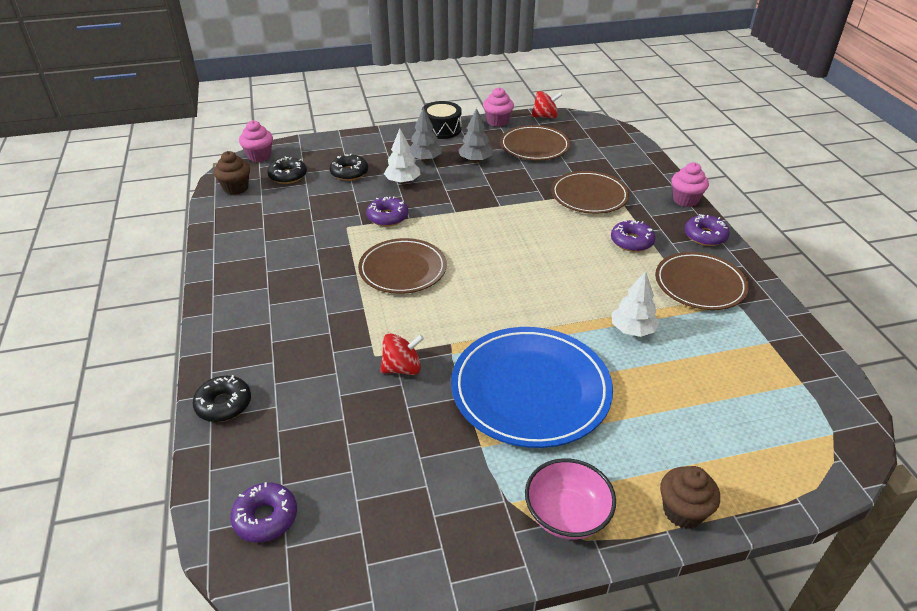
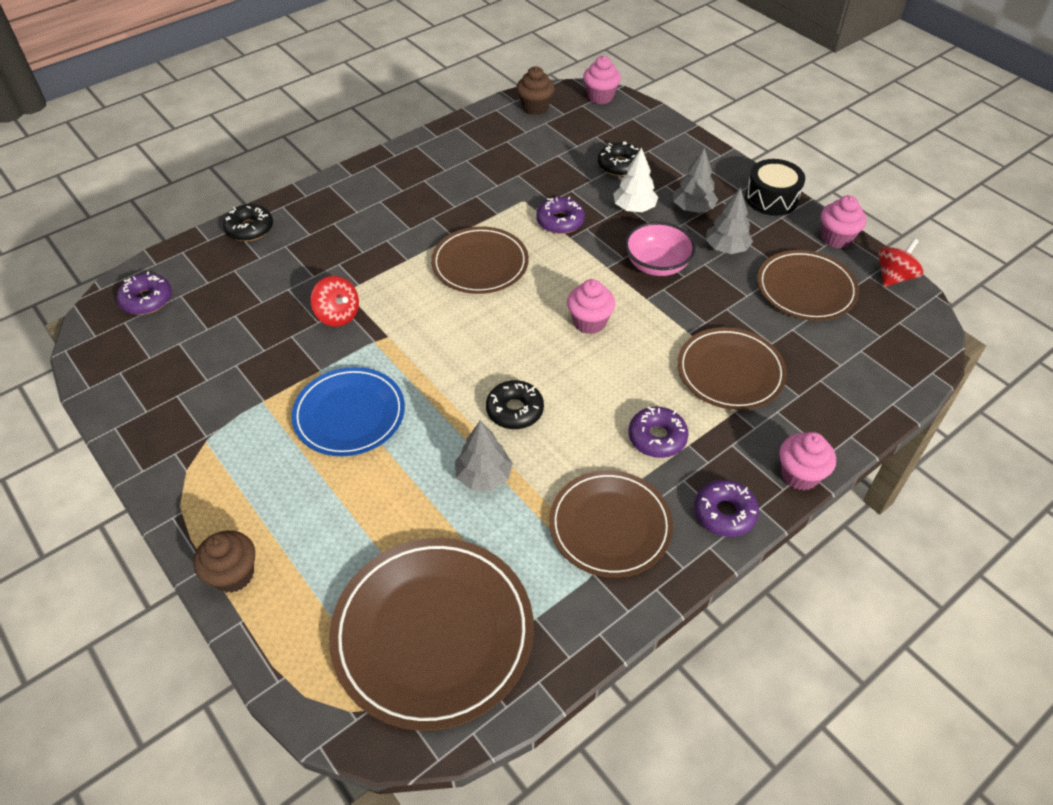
camera: 65 degrees right, 10 degrees up
(288, 176) = (581, 128): black donut -> black donut (515, 410)
(506, 236) = (589, 322): none -> pink cupcake
(530, 390) = (349, 414): blue plate -> blue plate, size x0.66
(545, 116) = (894, 277): red spinning top -> red spinning top turned 105 degrees counterclockwise
(566, 515) = (203, 484): pink bowl -> pink bowl (657, 265)
(632, 330) = (483, 476): white tree -> grey tree
(771, 396) = (433, 633): none -> brown plate

